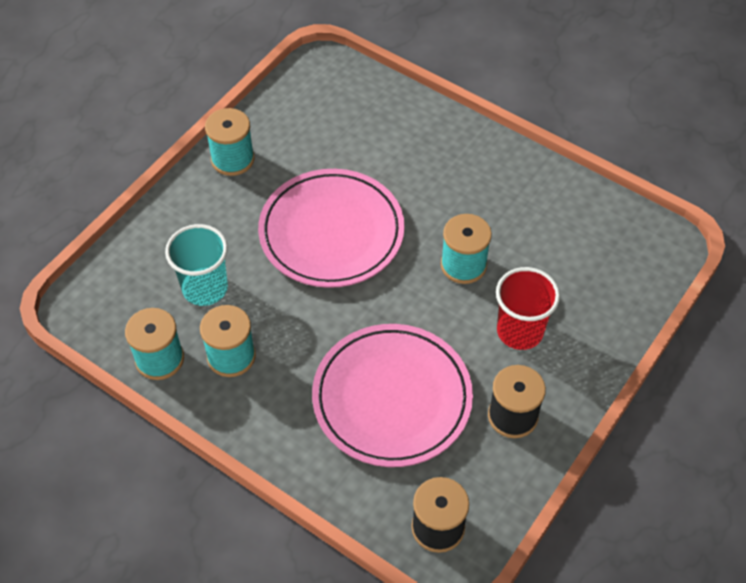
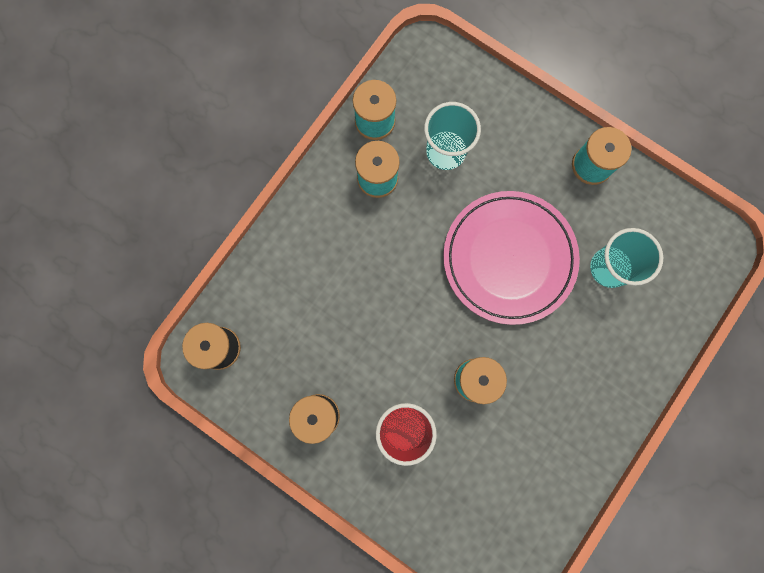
camera: 90 degrees right, 25 degrees up
(343, 149) = (609, 268): none -> turquoise cup
(392, 398) = (336, 312): pink plate -> none

